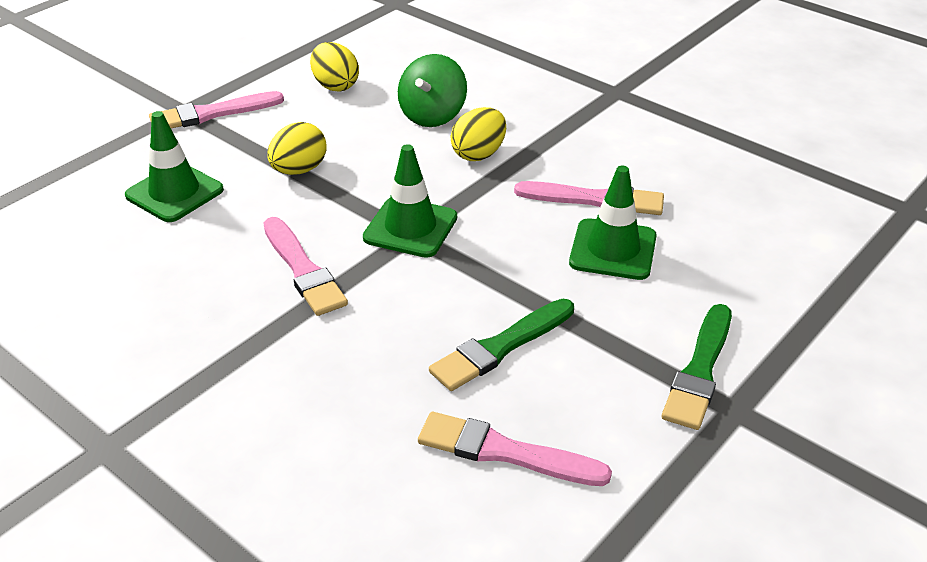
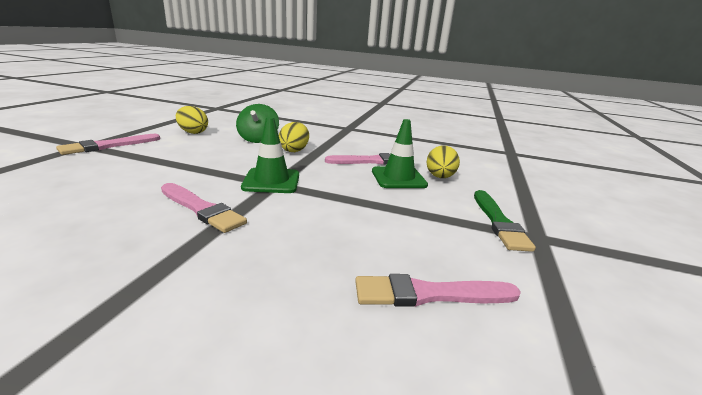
camera: 25 degrees left, 15 degrees down
(174, 193) = (80, 181): green traffic cone -> none
(299, 170) = (181, 164): yellow egg -> yellow egg (440, 177)
(501, 347) = (373, 230): green brush -> none

